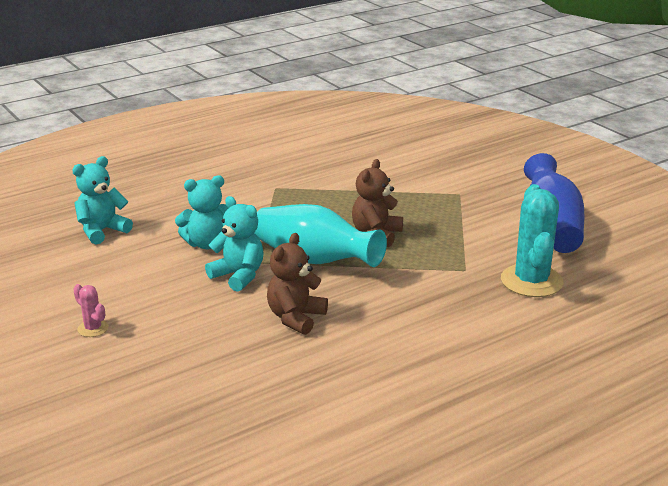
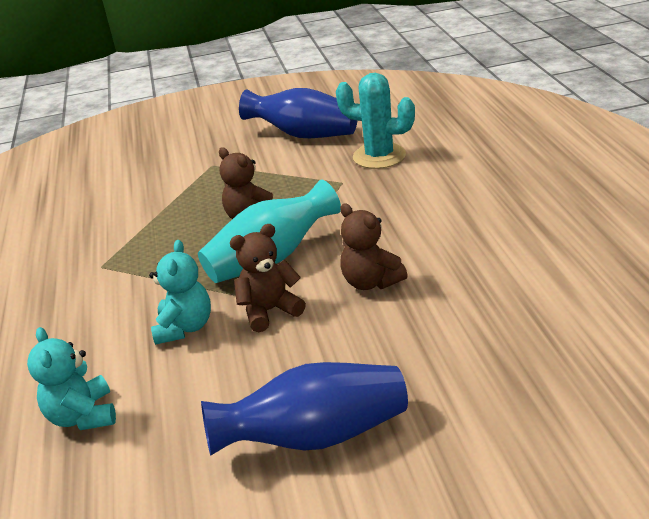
camera: 65 degrees left, 5 degrees up
(93, 328) = (315, 436): pink cactus -> blue vase
(238, 276) = (269, 311): turquoise teddy bear -> brown teddy bear

